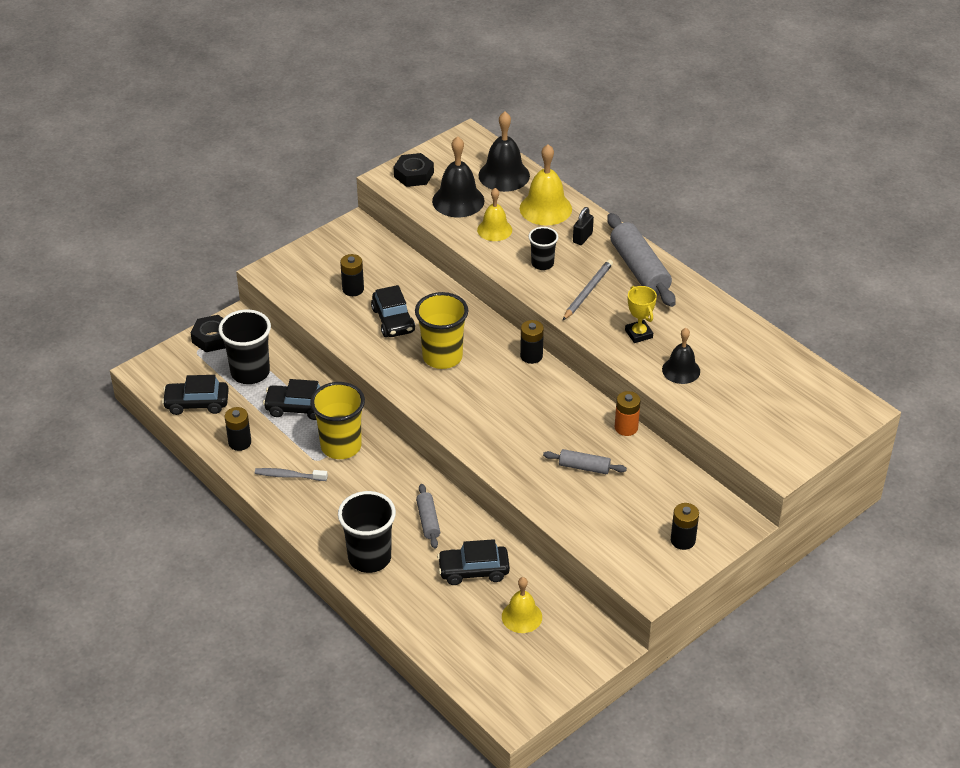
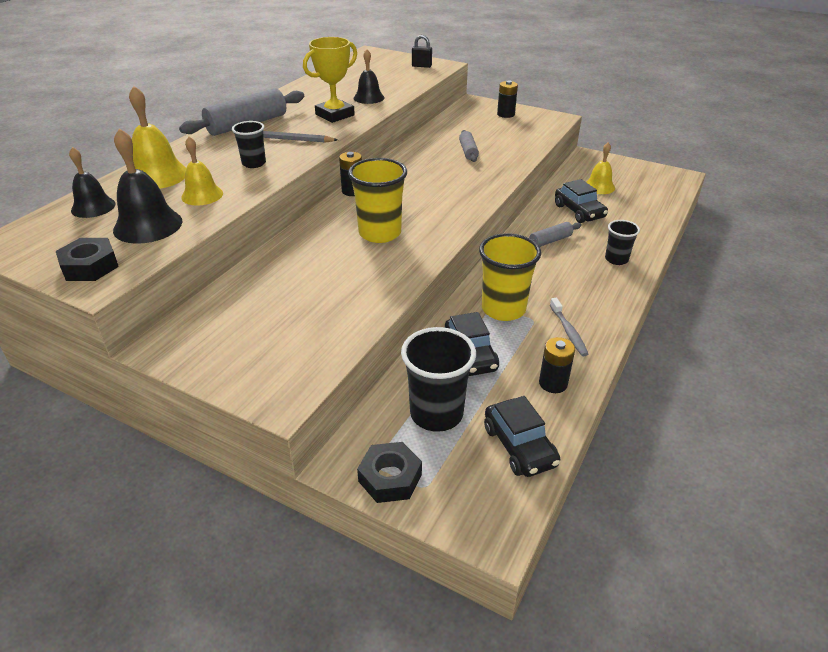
camera: 110 degrees left, 5 degrees down
(353, 289) = (294, 315): black battery -> none
(369, 558) = (616, 259): black cup -> black cup, size x0.58
(393, 320) = (338, 274): black car -> none
(504, 175) = (93, 207): black bell -> black bell, size x0.66
(582, 238) = (206, 152): black padlock -> black padlock (421, 66)
(626, 428) = (413, 143): orange battery -> none
(638, 334) = (335, 115): yellow trophy -> yellow trophy, size x1.53

